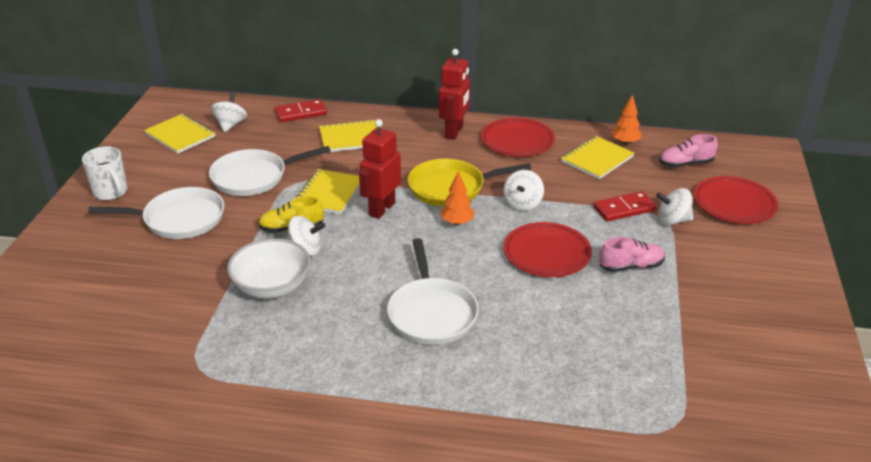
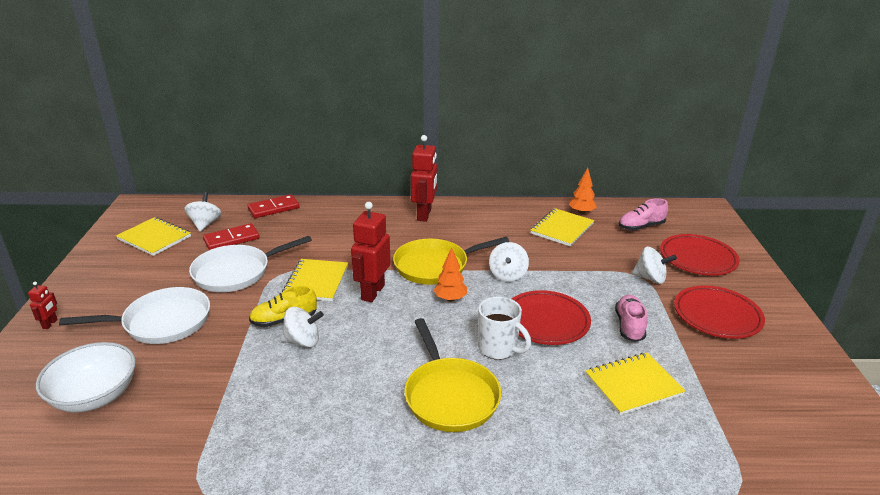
camera: 10 degrees left, 5 degrees down
(80, 211) = (50, 324): none -> red robot
(111, 193) = (84, 301): white mug -> white mug (498, 349)
(272, 286) = (273, 385): white bowl -> white bowl (95, 396)
(350, 138) = (326, 227): yellow notebook -> yellow notebook (633, 385)
(431, 313) = (450, 396): white pan -> yellow pan
(517, 141) = (485, 218): red plate -> red plate (717, 316)
(624, 209) = (602, 271): red domino -> red domino (231, 239)
(631, 266) = (629, 326): pink shoe -> pink shoe turned 60 degrees counterclockwise
(672, 220) = (650, 278): white spinning top -> white spinning top turned 150 degrees counterclockwise

